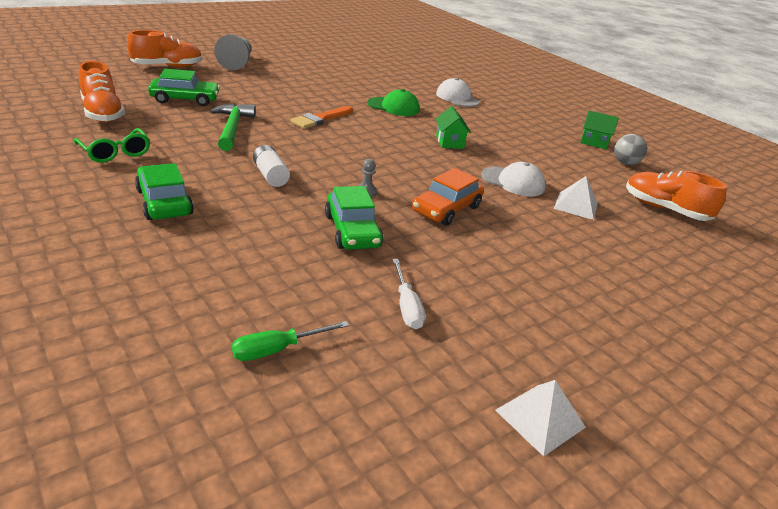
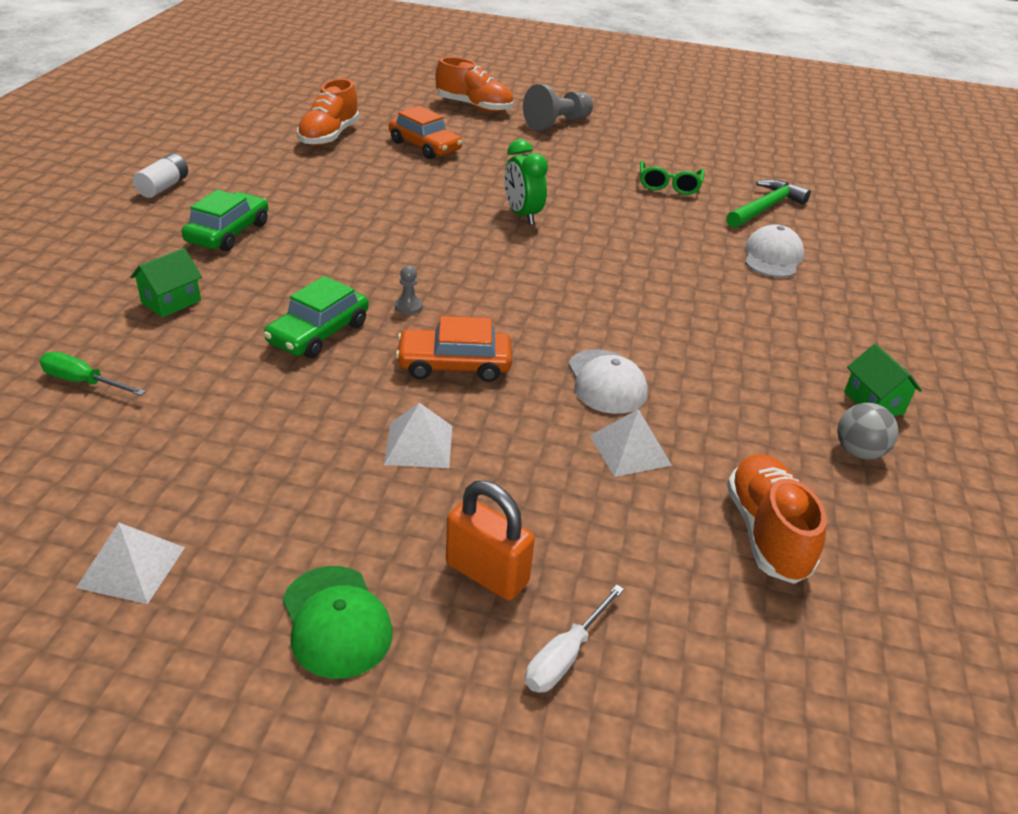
camera: 50 degrees right, 5 degrees up
(115, 153) = (273, 175): green glasses -> green glasses (669, 185)
(185, 99) = (425, 146): green car -> orange car
(232, 128) = (411, 191): green hammer -> green hammer (765, 208)
(271, 176) = (353, 249): white battery -> white battery (163, 187)
(320, 119) = (522, 215): orange brush -> green clock
(393, 107) = (647, 235): green cap -> green cap (336, 621)
(406, 306) = (226, 417): white screwdriver -> white screwdriver (565, 656)
(449, 142) = (627, 303): green house -> green house (171, 302)
(512, 255) = (418, 444): none -> white pyramid
(643, 290) = (486, 573): none -> orange padlock

